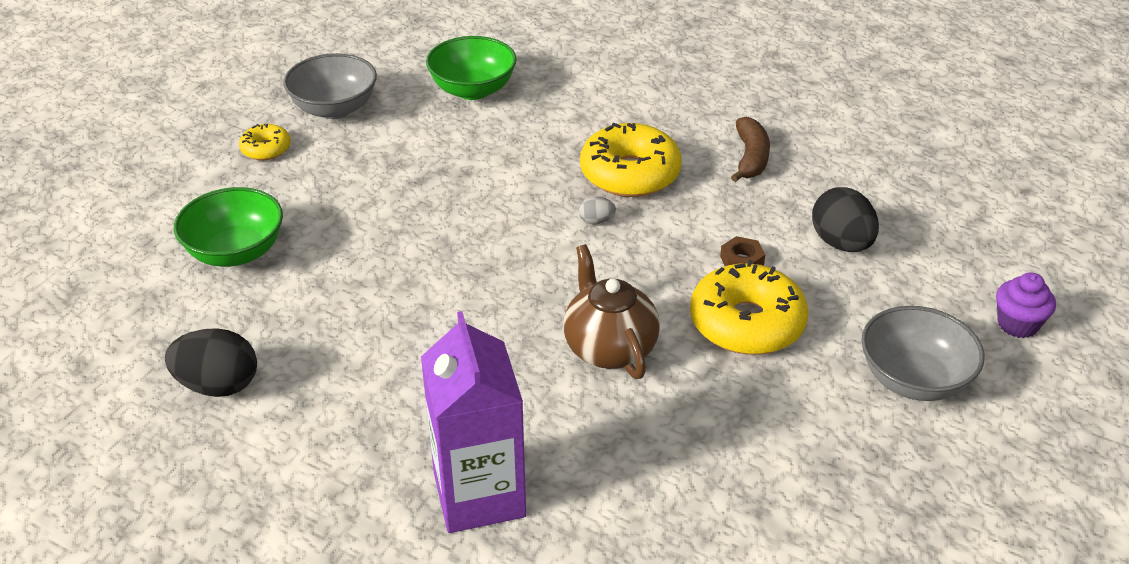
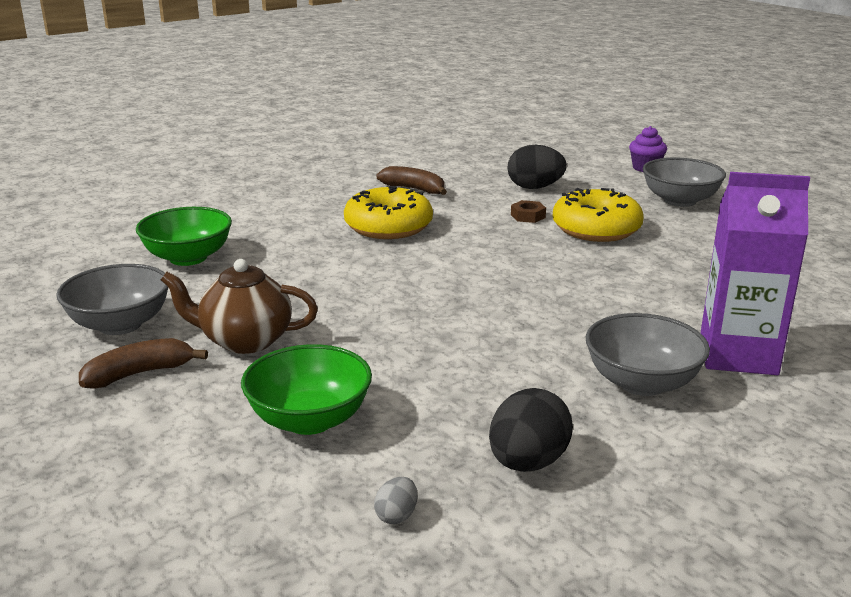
camera: 65 degrees left, 15 degrees down
(266, 149) = (140, 373): yellow donut -> brown banana
(383, 430) = (641, 383): none -> grey bowl
(596, 221) = (436, 249): grey egg -> grey egg (396, 515)
(609, 348) = (593, 275): brown teapot -> brown teapot (245, 341)

